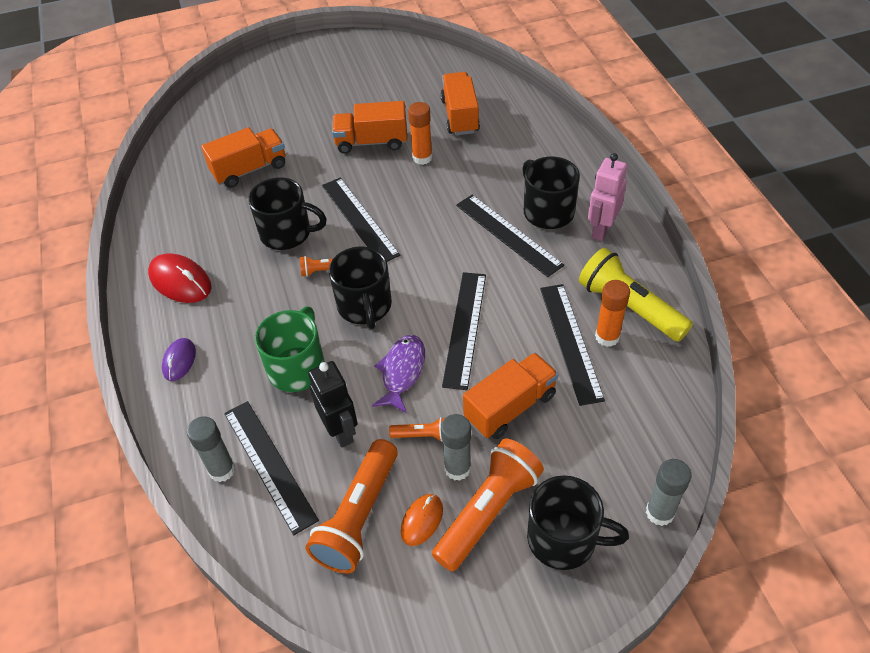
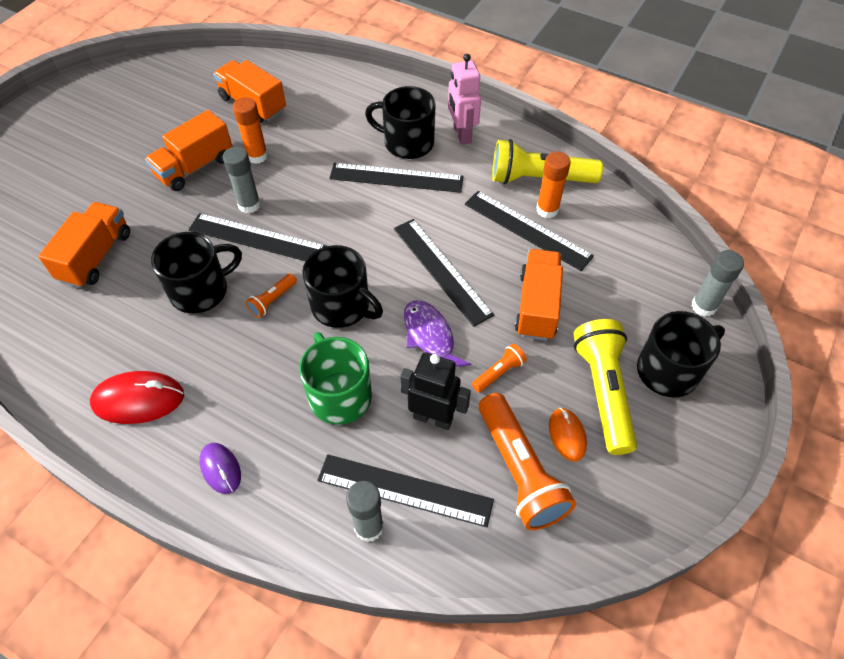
camera: 45 degrees left, 5 degrees up
(457, 468) = (550, 378): grey glue stick -> grey glue stick (249, 205)
(487, 512) = (603, 392): orange flashlight -> yellow flashlight

